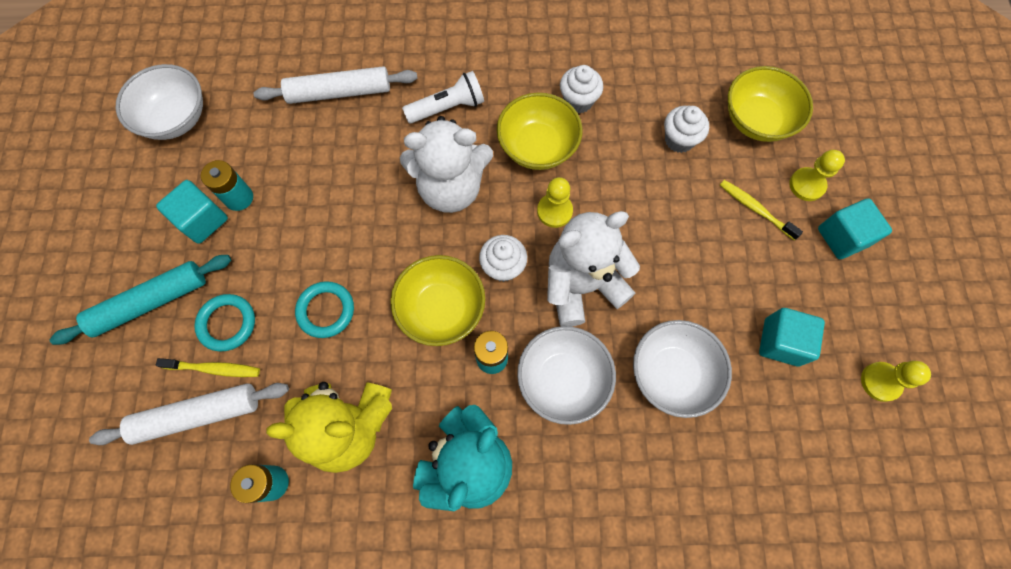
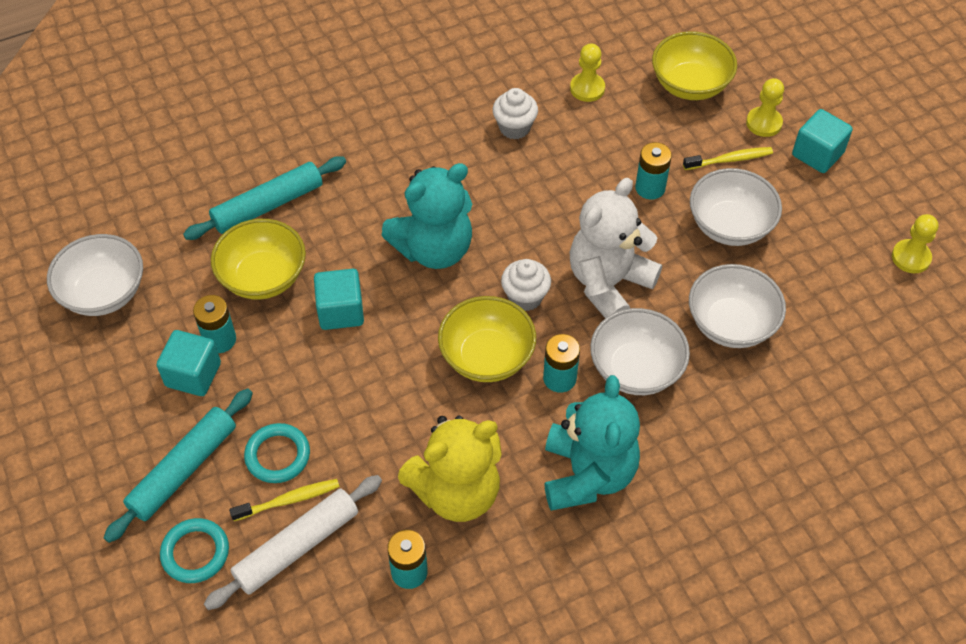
camera: 25 degrees left, 15 degrees down
(326, 310) = (373, 403): turquoise ring -> turquoise ring (195, 552)
(339, 92) = (268, 206): white rolling pin -> turquoise rolling pin
(448, 107) = (389, 179): white flashlight -> none
(451, 188) = (434, 249): white teddy bear -> turquoise teddy bear
(537, 147) = (498, 181): yellow bowl -> yellow bowl (263, 277)
(554, 211) = (546, 231): yellow pawn -> yellow pawn (587, 88)
(668, 207) = (650, 188): none -> turquoise battery
(679, 140) = (628, 127): white cupcake -> none
(722, 275) = (730, 225): none -> white bowl
(755, 209) = (729, 160): yellow toothbrush -> yellow toothbrush turned 150 degrees clockwise
(781, 342) = (811, 260): turquoise cube -> turquoise cube (341, 311)

